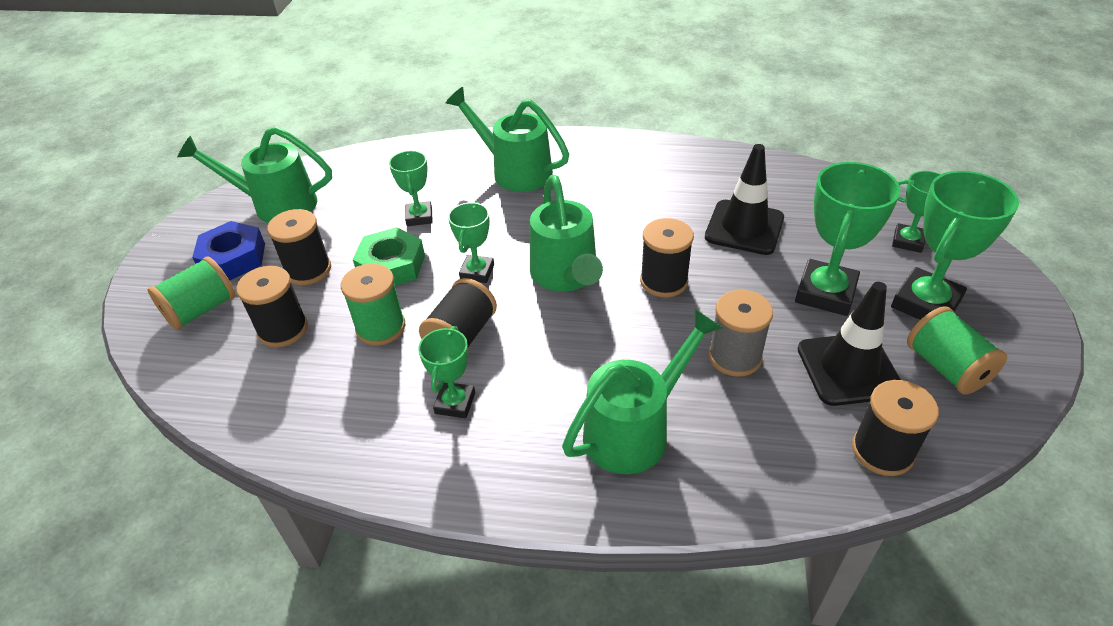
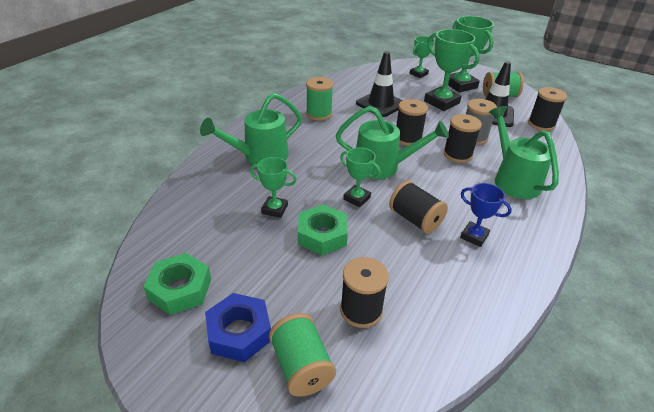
camera: 70 degrees left, 5 degrees down
(276, 204) = (180, 289): green watering can -> green nut
(308, 270) = (294, 282): black spool -> black spool (457, 154)
(380, 328) = (388, 254): green spool -> green spool (319, 114)
(455, 403) = (474, 236): green trophy -> blue trophy

